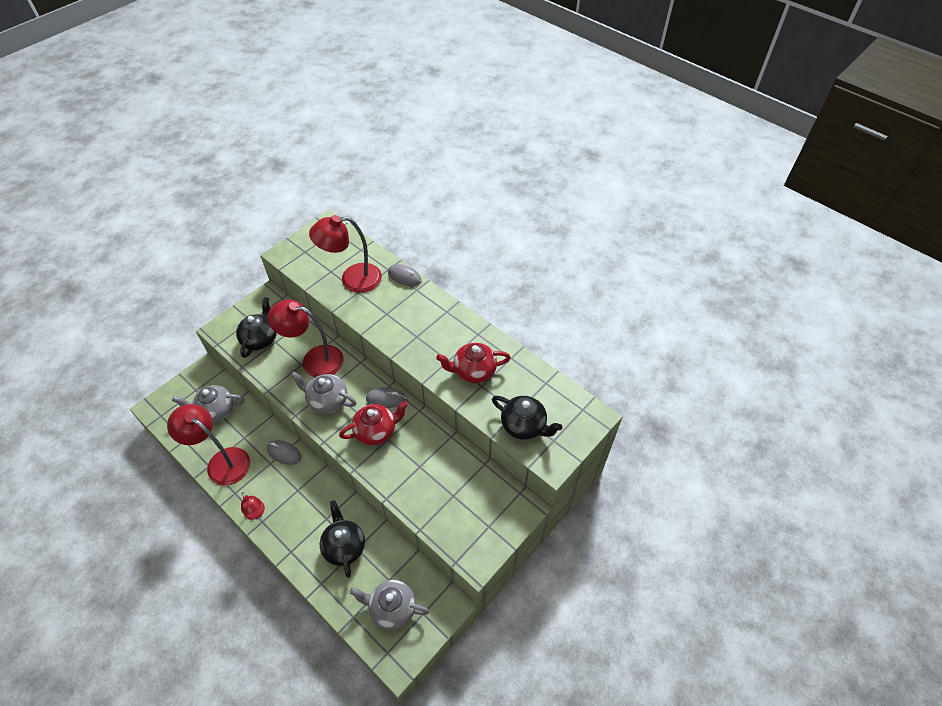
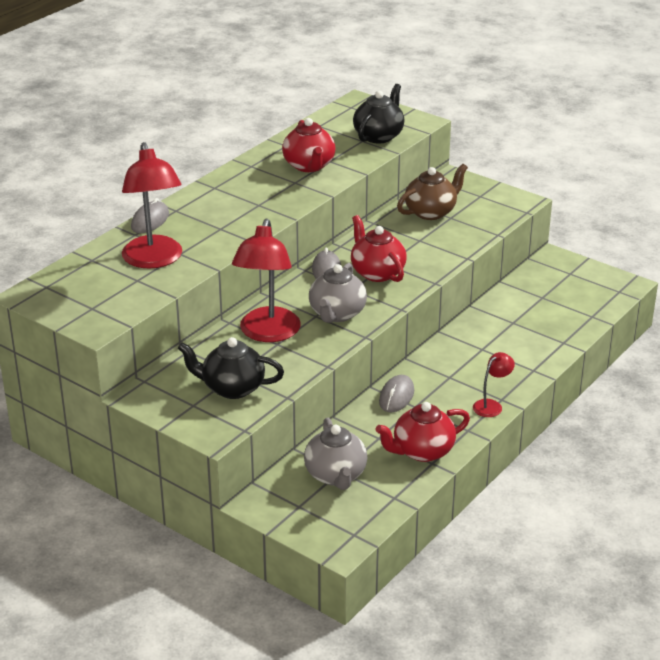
camera: 95 degrees left, 20 degrees down
(222, 461) = (422, 451): red lamp -> red teapot
(344, 546) = (513, 331): black teapot -> none
(392, 608) = (572, 292): grey teapot -> none
(463, 481) = (431, 212): none -> brown teapot

